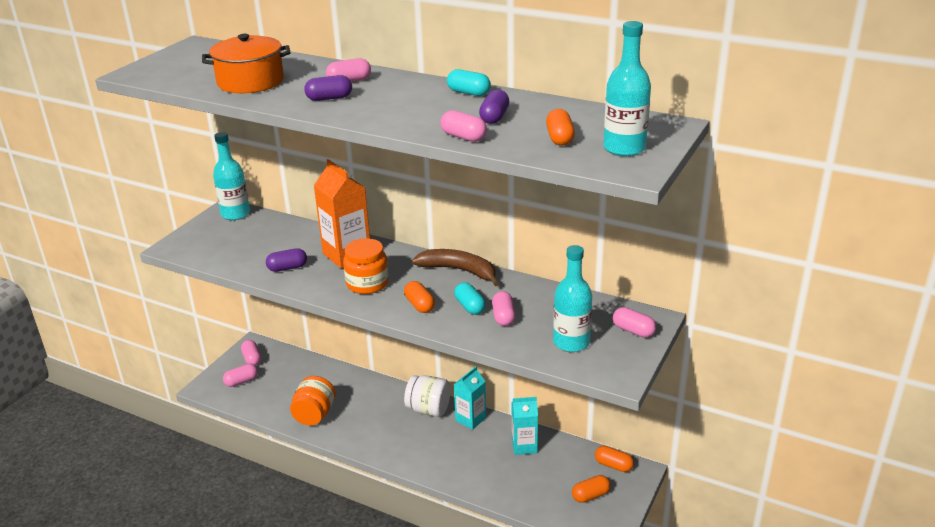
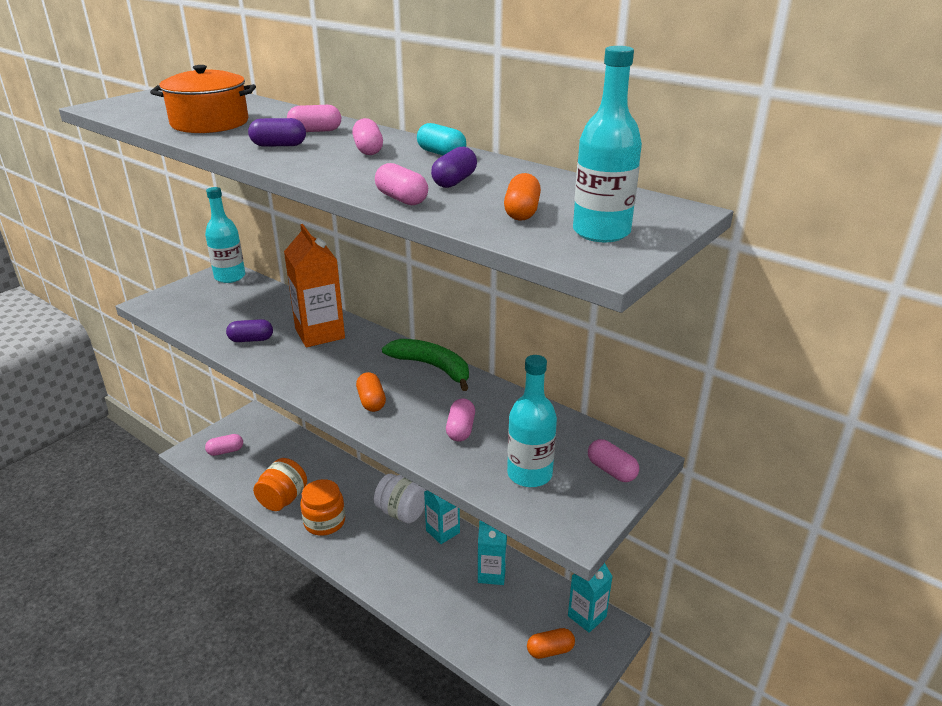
camera: 10 degrees right, 0 degrees up
(252, 359) = (245, 429): pink capsule -> pink capsule (368, 150)
(367, 284) = (326, 368): orange jar -> orange jar (324, 522)
(459, 271) = (432, 367): brown banana -> green banana
(470, 306) = (427, 411): turquoise capsule -> none
(613, 465) = (587, 616): orange capsule -> turquoise carton

